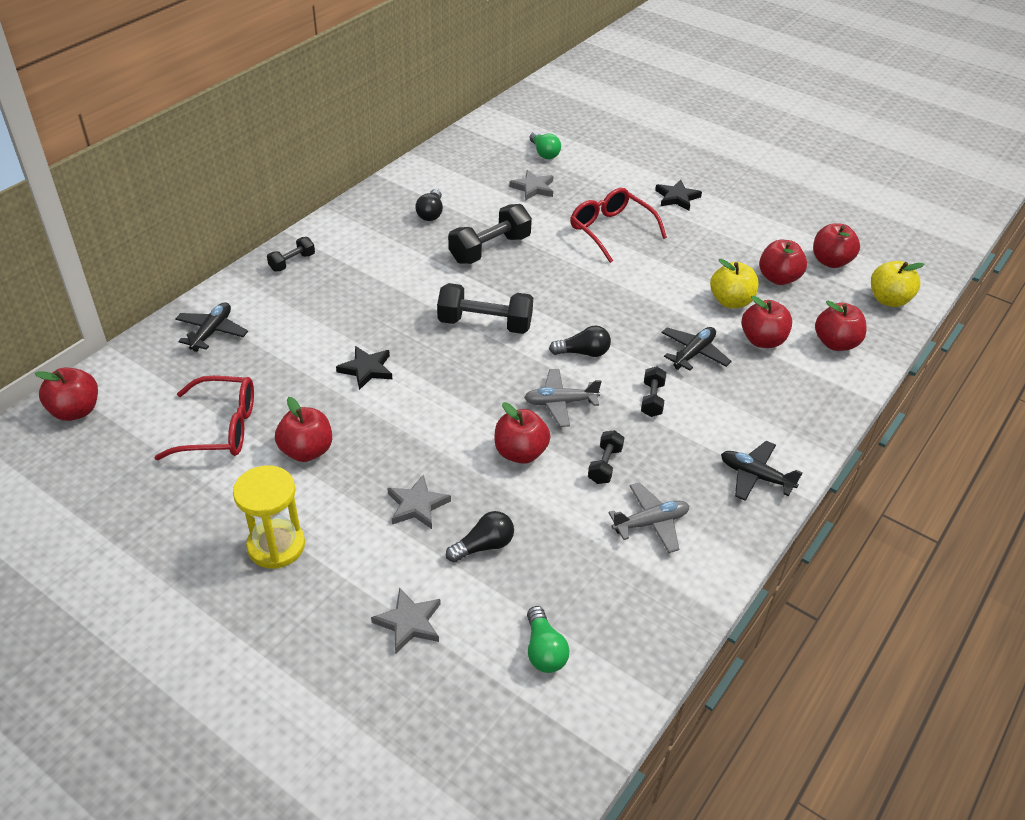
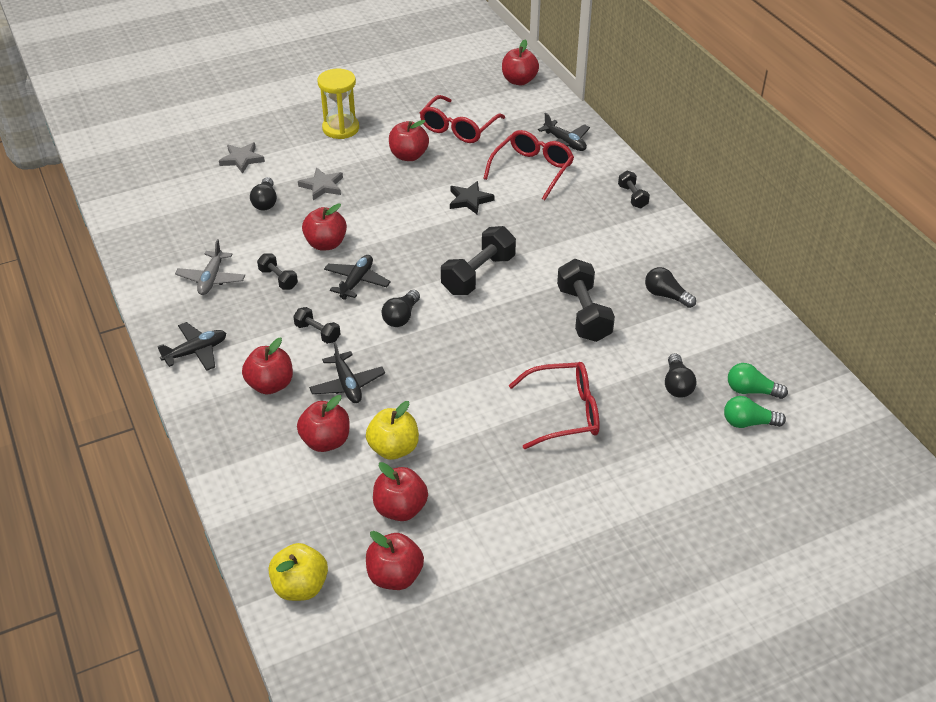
camera: 120 degrees right, 0 degrees up
(280, 341) = (532, 170): none -> red glasses
(533, 188) = (677, 385): grey star -> black light bulb
(544, 650) = (174, 199): green light bulb -> green light bulb (751, 391)
(560, 403) = (357, 281): grey plane -> black plane
(677, 198) = (595, 500): black star -> none
(835, 343) = (279, 495): red apple -> red apple (270, 385)

